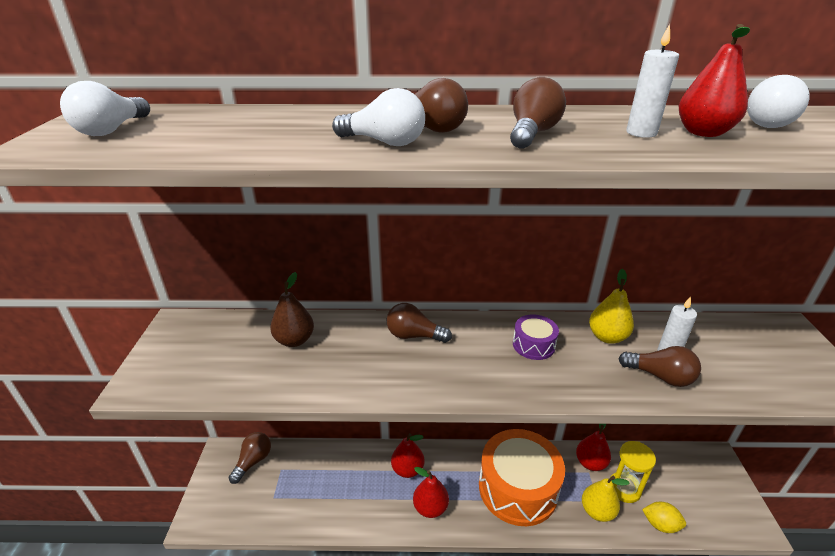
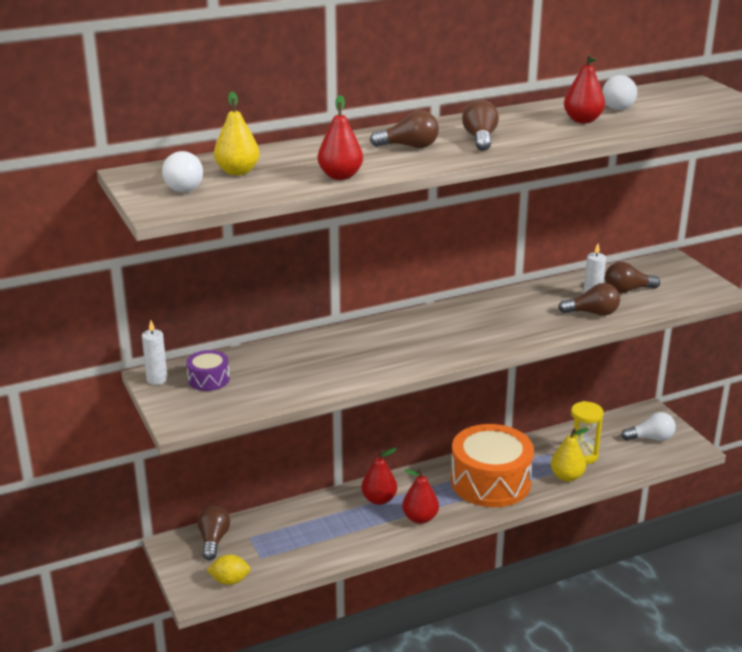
camera: 25 degrees left, 5 degrees down
(294, 340) = (284, 360): brown pear -> none
(384, 142) = (394, 161): white light bulb -> white light bulb (651, 438)
(414, 335) = (386, 333): brown light bulb -> brown light bulb (627, 290)
(533, 345) = (488, 316): purple drum -> purple drum (208, 379)
(590, 463) = (545, 446): red pear -> red pear (340, 176)
(607, 337) = (541, 297): yellow pear -> yellow pear (237, 172)
(641, 133) = (546, 127): white candle -> white candle (157, 379)
(660, 524) = (621, 470): yellow lemon -> yellow lemon (230, 581)

